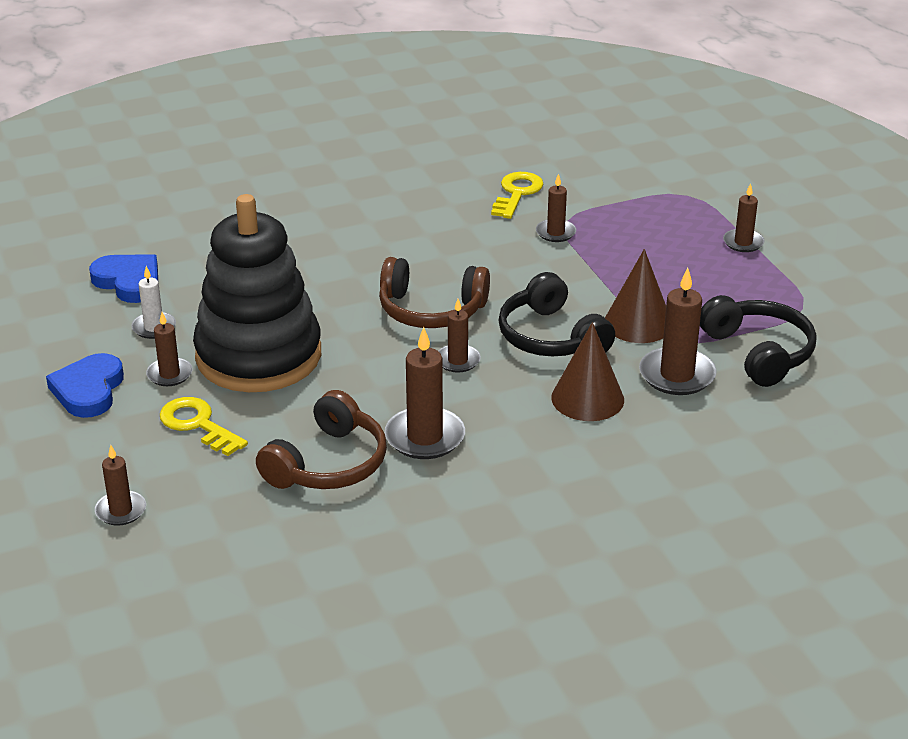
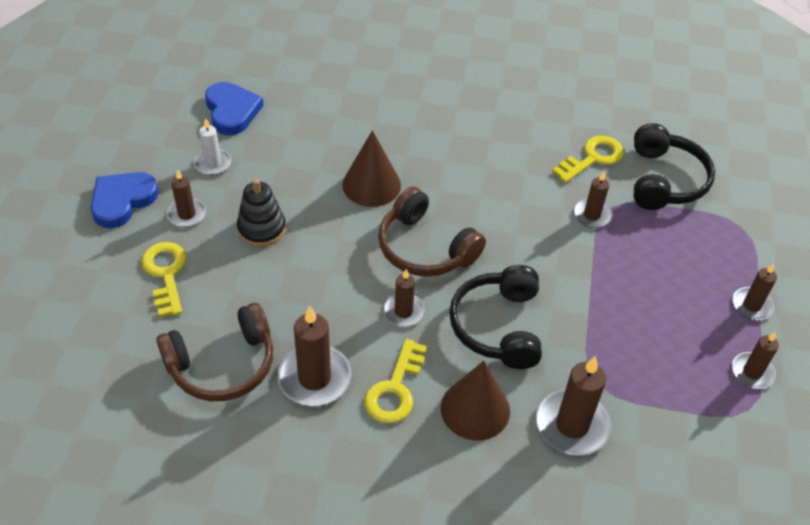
camera: 30 degrees right, 15 degrees up
(121, 510) = (49, 328): brown candle -> brown candle (752, 372)
(258, 356) = (261, 228): black stacking toy -> black stacking toy, size x0.44
(505, 414) = (395, 389): none -> yellow key
(638, 323) = (584, 349): brown cone -> brown cone (371, 185)
(759, 352) = (666, 439): black headphones -> black headphones (665, 180)

